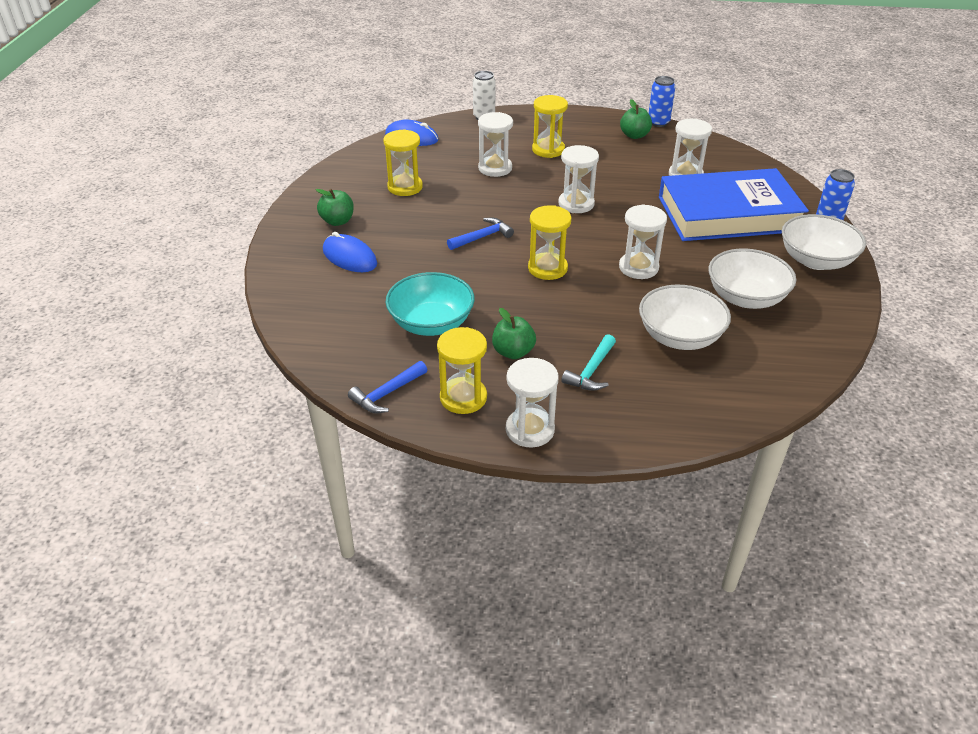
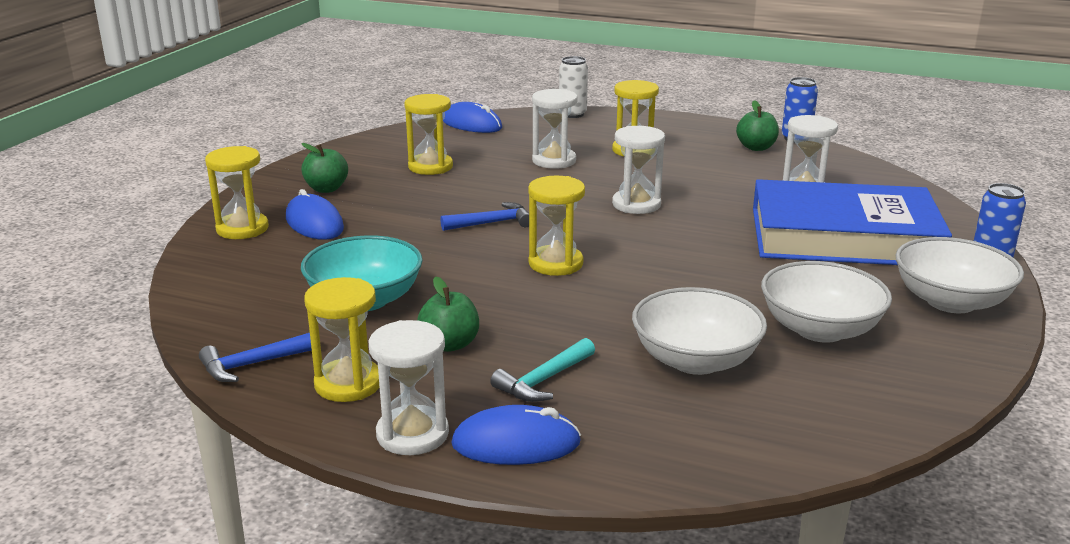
camera: 15 degrees right, 15 degrees down
(297, 271) = (242, 229): none -> yellow hourglass
(600, 424) = (516, 444): none -> blue mouse
(638, 267) = (681, 278): white hourglass -> none

